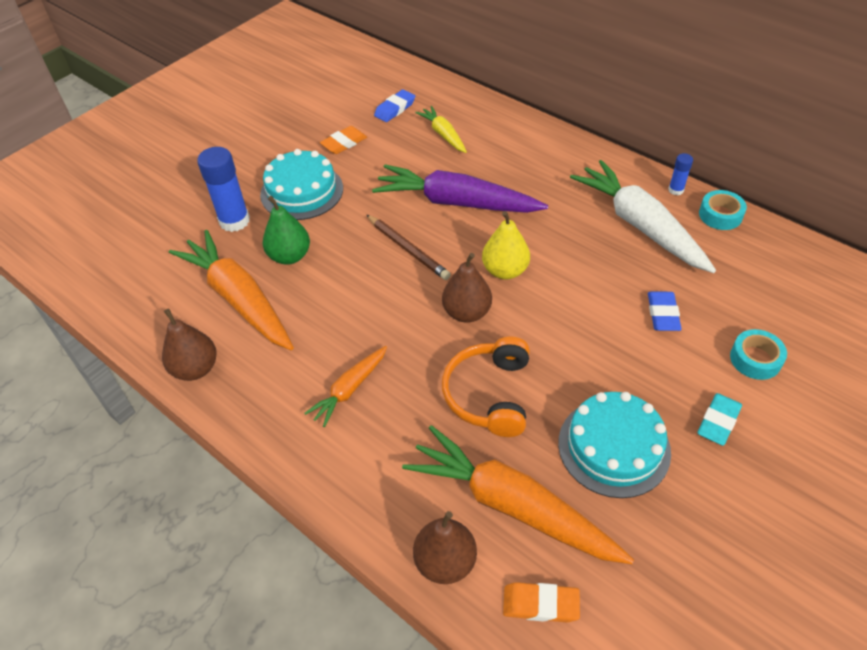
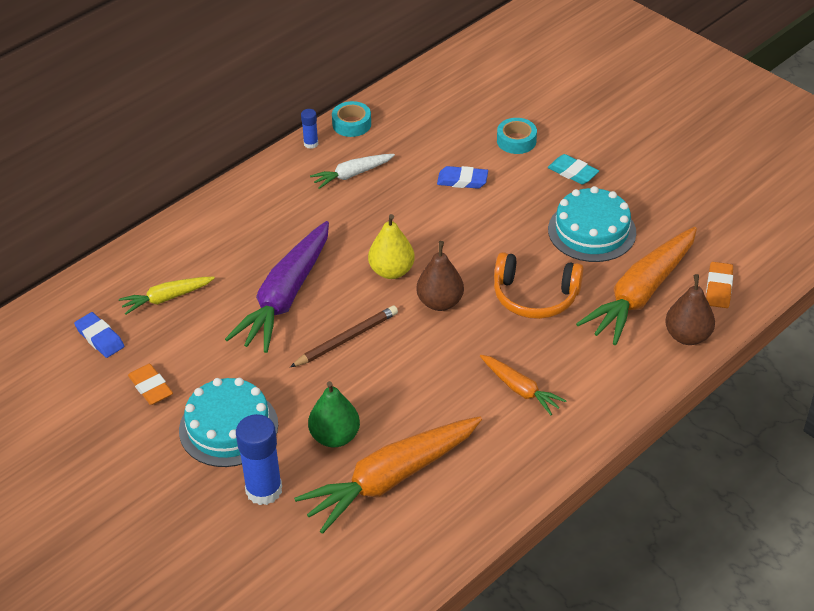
camera: 85 degrees left, 5 degrees down
(195, 369) = (481, 511): brown pear -> none
(640, 225) = (352, 175): white carrot -> white carrot, size x0.52

